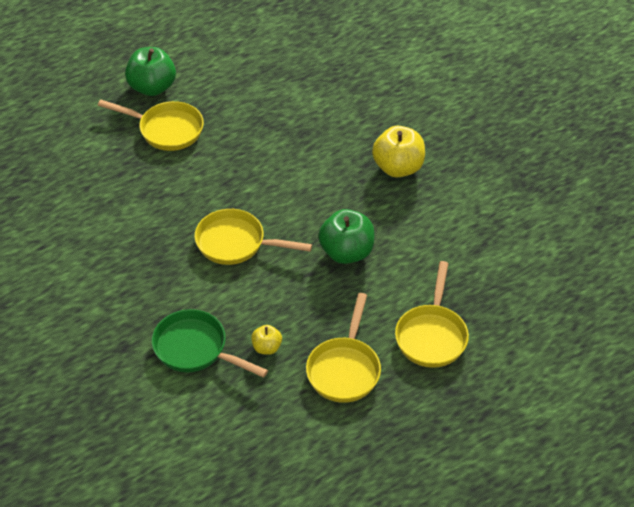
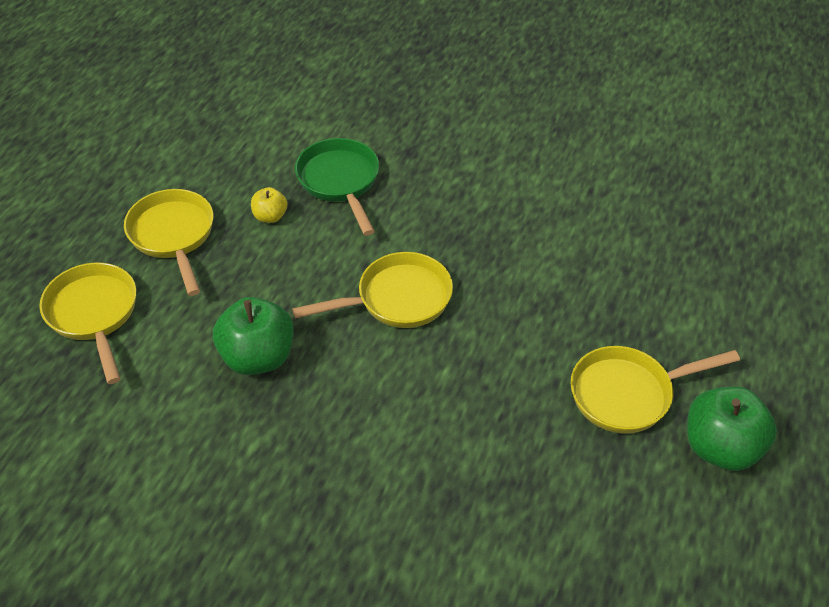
camera: 145 degrees right, 0 degrees up
(195, 349) = (340, 182): green pan -> green pan turned 105 degrees counterclockwise
(398, 167) = (271, 521): yellow apple -> none

